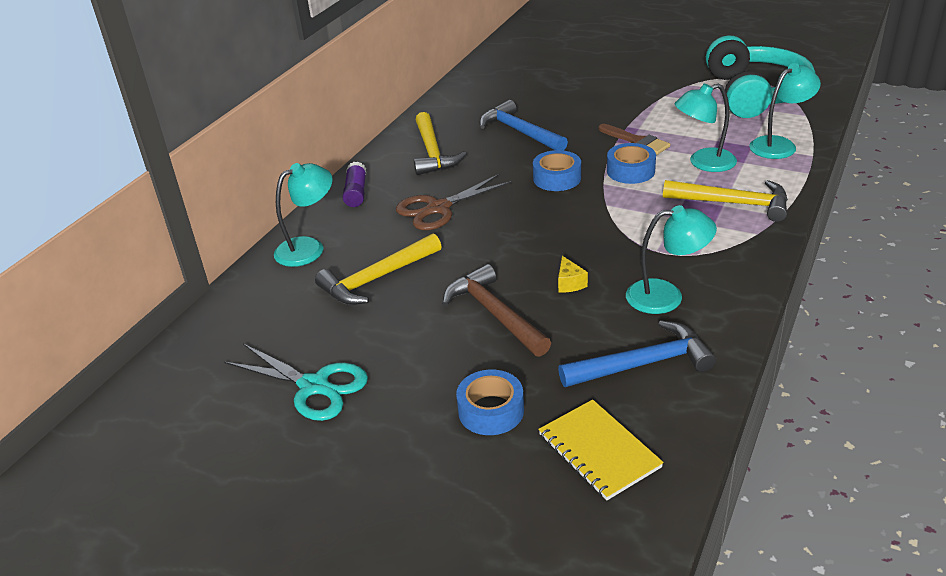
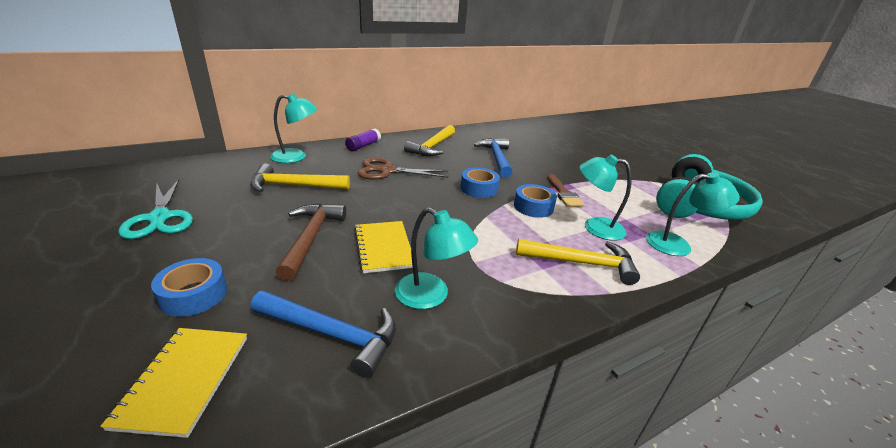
camera: 30 degrees right, 5 degrees down
(569, 283) = (384, 248): yellow cheese -> yellow notebook
(733, 203) = (581, 263): yellow hammer -> yellow hammer turned 45 degrees counterclockwise

